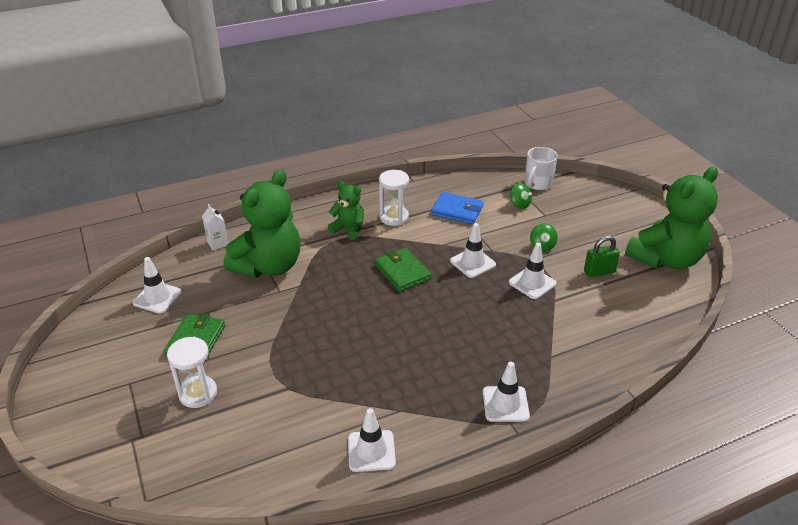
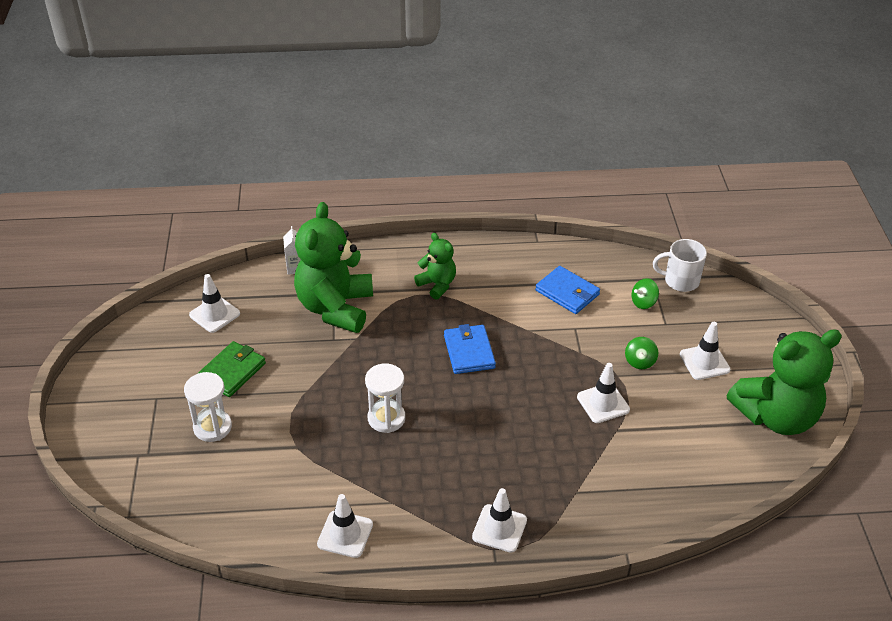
camera: 20 degrees right, 5 degrees up
(269, 266) = (335, 308): green teddy bear -> green teddy bear turned 135 degrees clockwise
(394, 217) = (492, 283): white hourglass -> white hourglass (386, 418)
(402, 272) = (469, 352): green wallet -> blue wallet
(472, 263) = (550, 361): white traffic cone -> white traffic cone (704, 362)
(519, 204) = (643, 302): green spinning top -> green spinning top turned 75 degrees clockwise
(537, 183) = (680, 281): white mug -> white mug turned 45 degrees clockwise
(599, 272) = (687, 411): green padlock -> none

